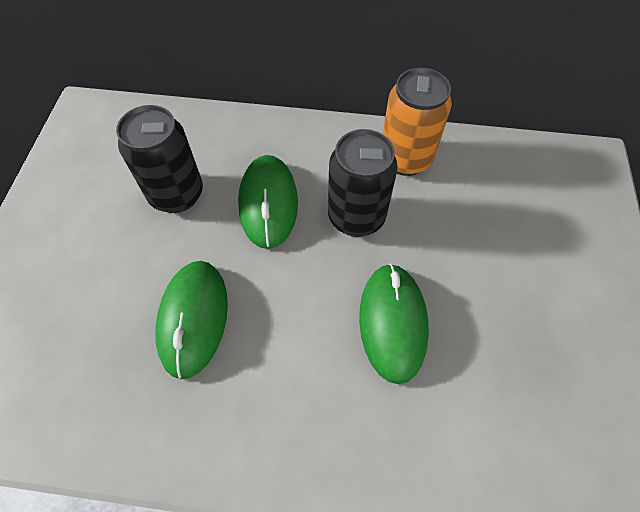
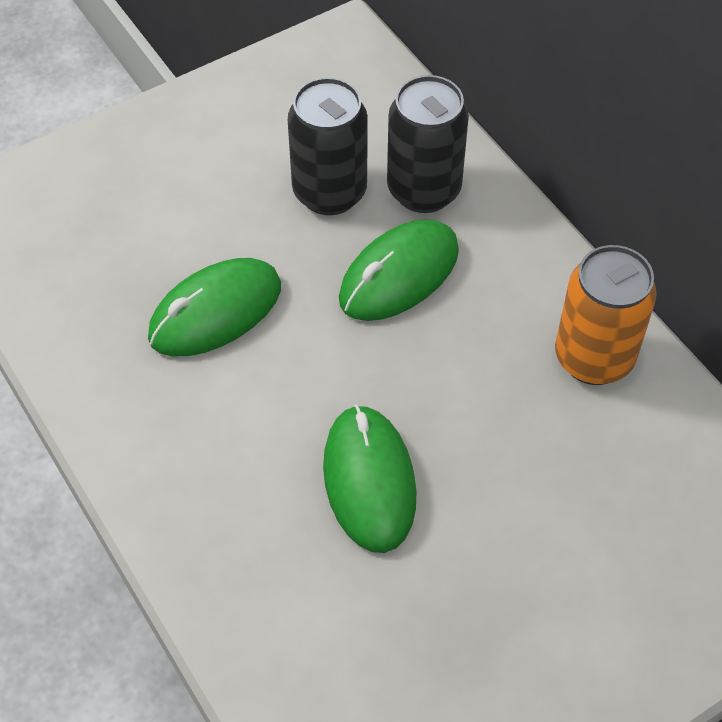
camera: 50 degrees right, 5 degrees down
(356, 217) = (463, 364): black can -> black can (424, 190)
(392, 322) = (369, 481): green mouse -> green mouse turned 60 degrees counterclockwise

